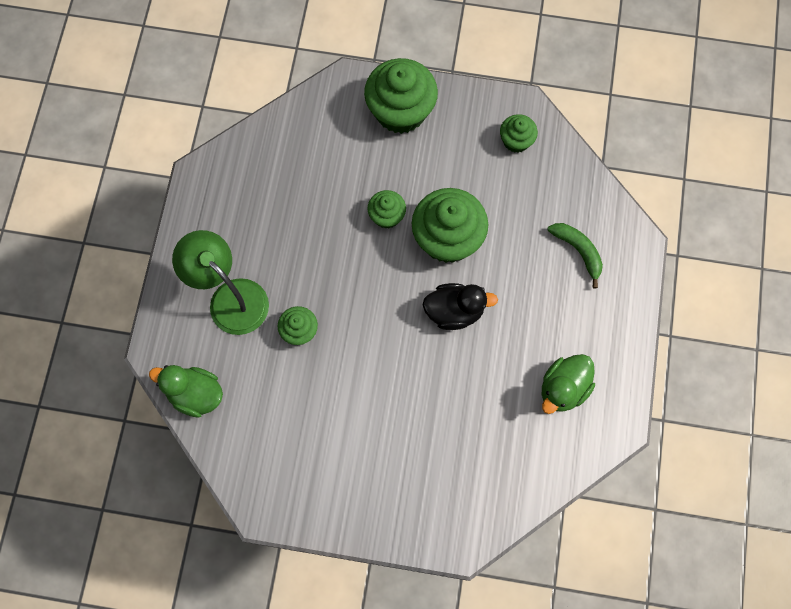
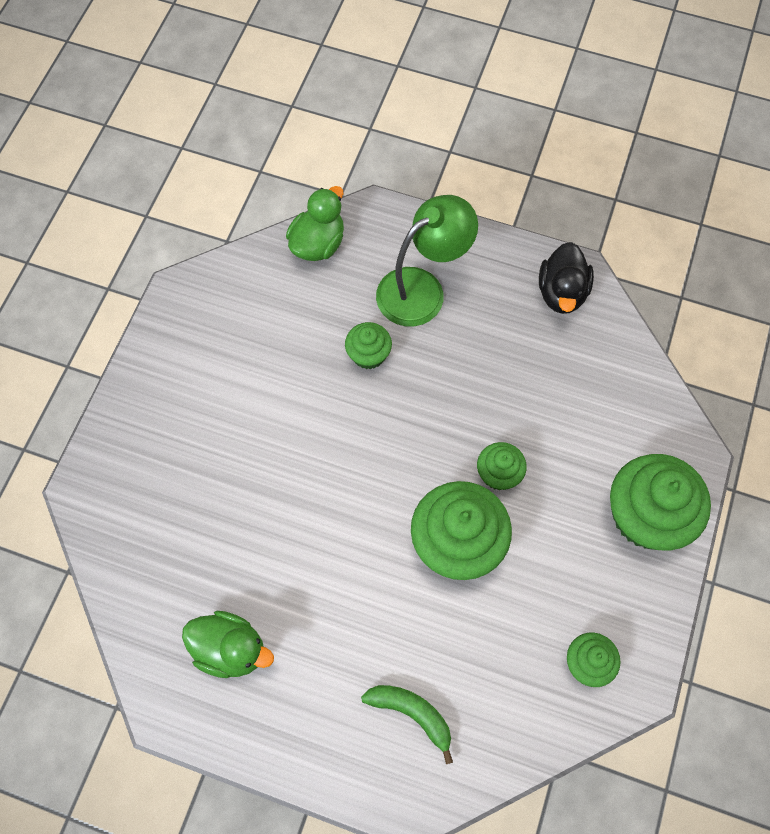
camera: 100 degrees right, 5 degrees down
(454, 311) = (358, 533): black duck -> black duck (561, 292)
(563, 389) = (230, 649): green duck -> green duck turned 150 degrees clockwise
(578, 251) = (412, 714): green banana -> green banana turned 120 degrees counterclockwise

